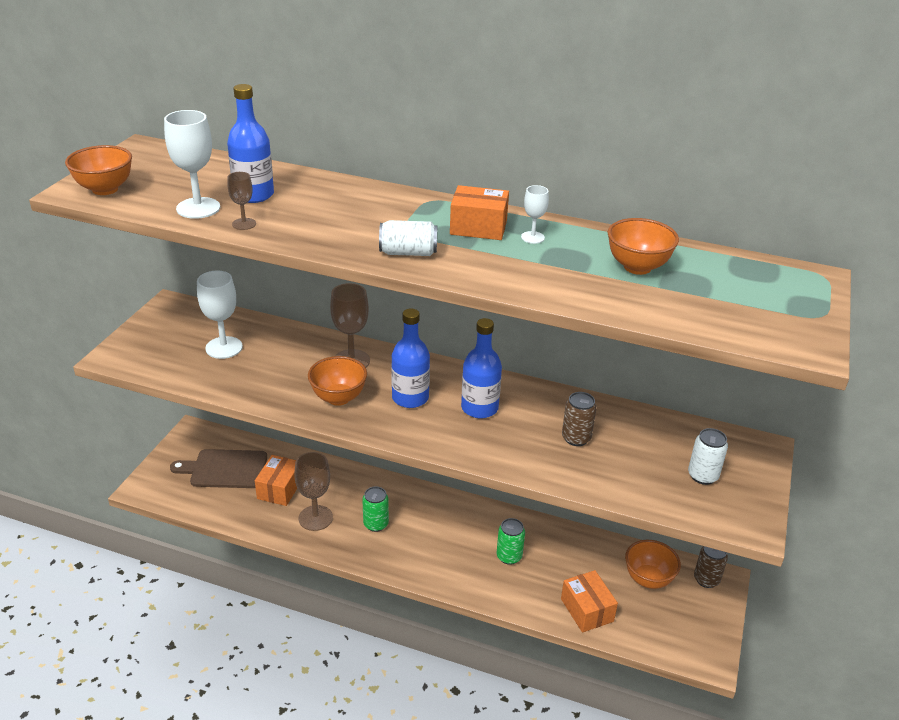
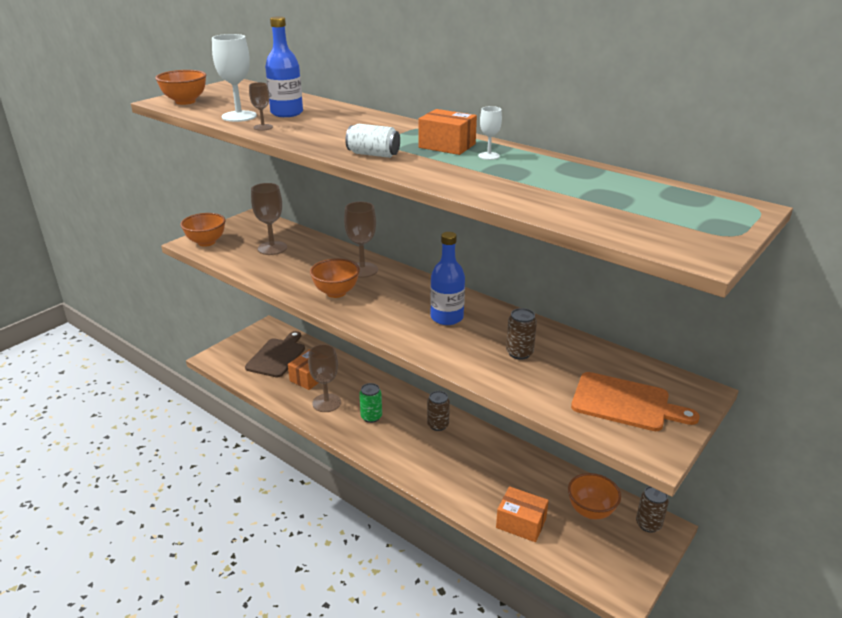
camera: 20 degrees right, 5 degrees down
(224, 347) = (272, 248): white goblet -> brown goblet
(225, 469) = (277, 356): brown cutting board -> brown cutting board turned 90 degrees clockwise
(410, 398) = (393, 301): blue bottle -> none
(454, 517) = (438, 425): none -> brown can
(509, 556) = (470, 464): green can -> none
(587, 610) = (521, 523): orange box -> orange box turned 60 degrees counterclockwise
(637, 267) = (569, 183): orange bowl -> orange bowl (206, 242)
(702, 476) = (625, 403): white can -> orange cutting board

